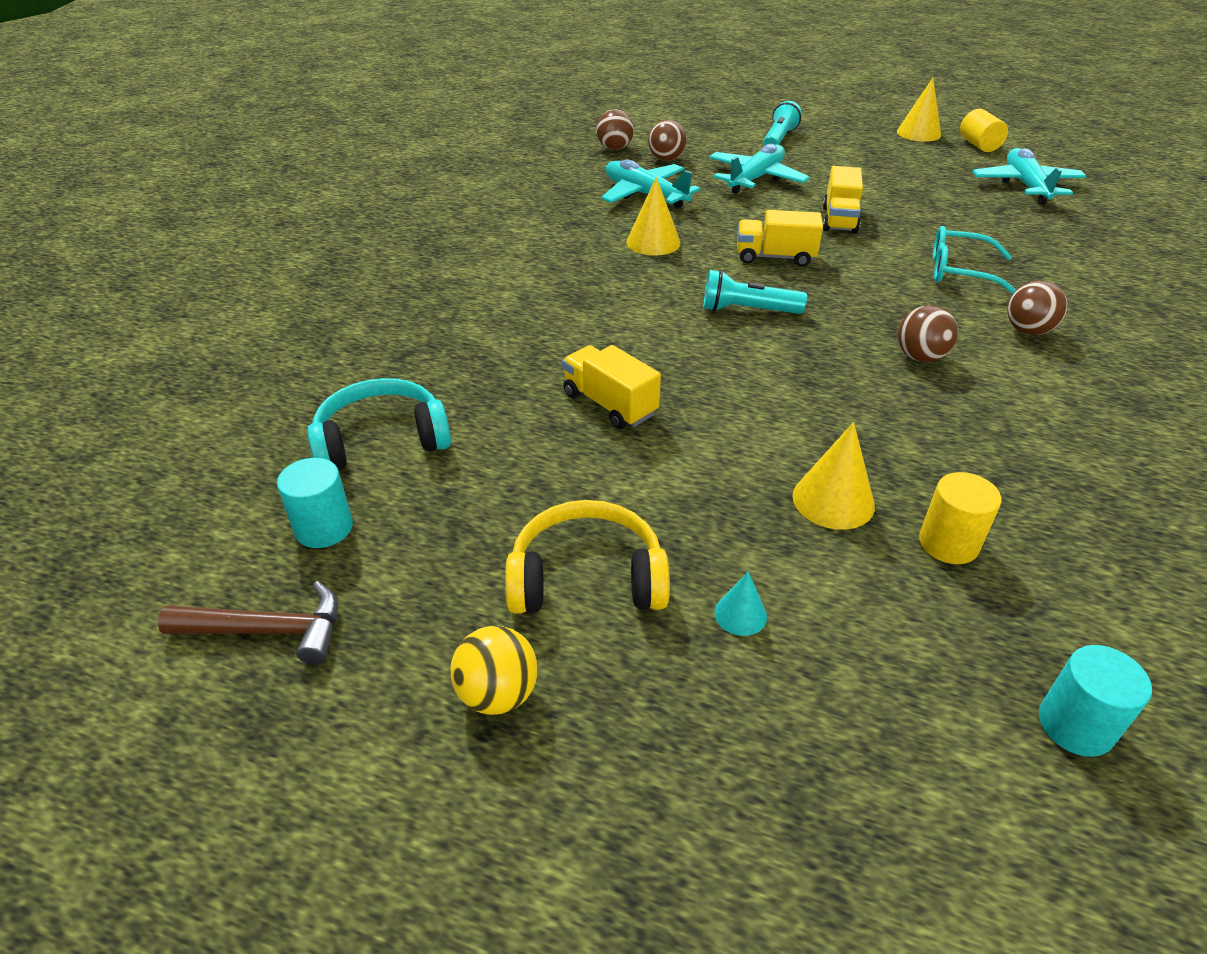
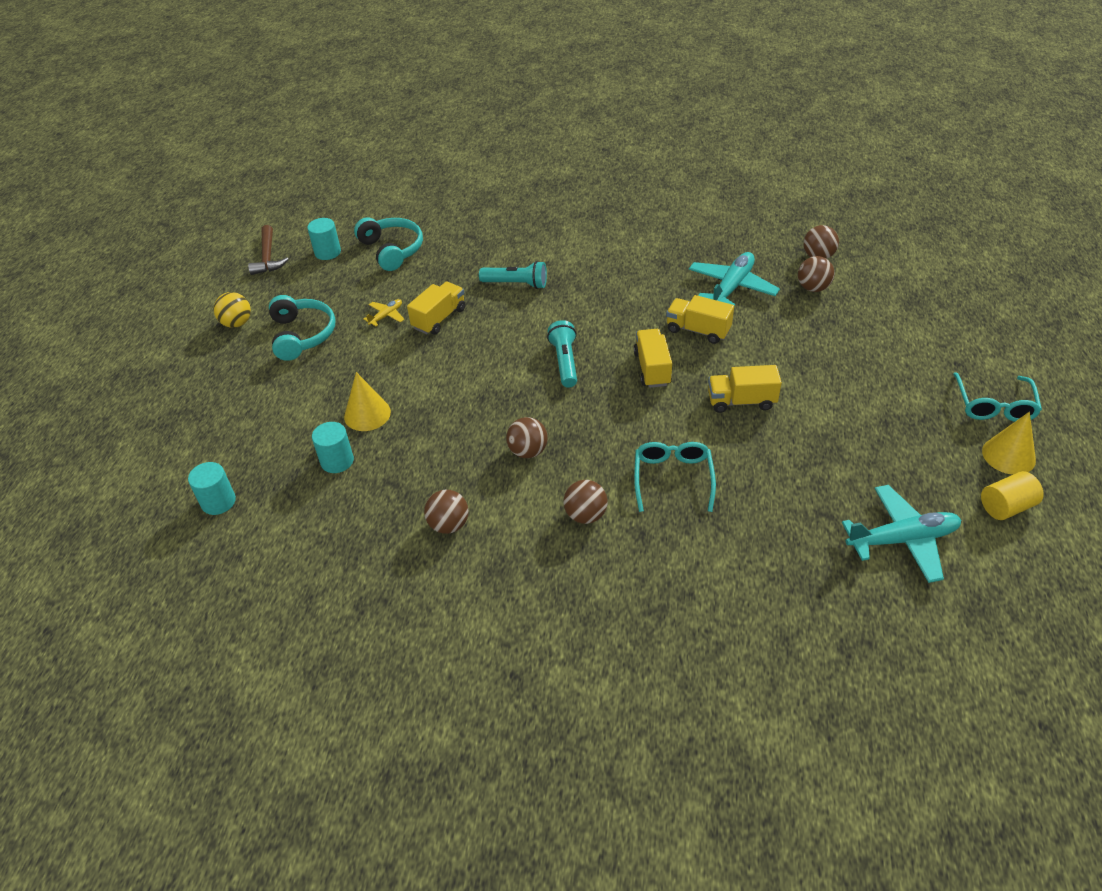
camera: 80 degrees right, 5 degrees up
(576, 461) = (386, 316): none -> yellow plane
(587, 578) = (302, 335): yellow headphones -> turquoise headphones
(653, 242) = (649, 304): yellow cone -> none
(714, 223) = (698, 330): none -> yellow truck
(740, 614) = (282, 386): turquoise cone -> none
(755, 179) = (801, 344): turquoise plane -> none
(778, 139) = (911, 351): turquoise flashlight -> turquoise flashlight (516, 284)
(857, 126) = (994, 405): none -> turquoise glasses
(948, 543) = (337, 461): yellow cylinder -> turquoise cylinder
(1068, 435) = (449, 525): none -> brown ball

